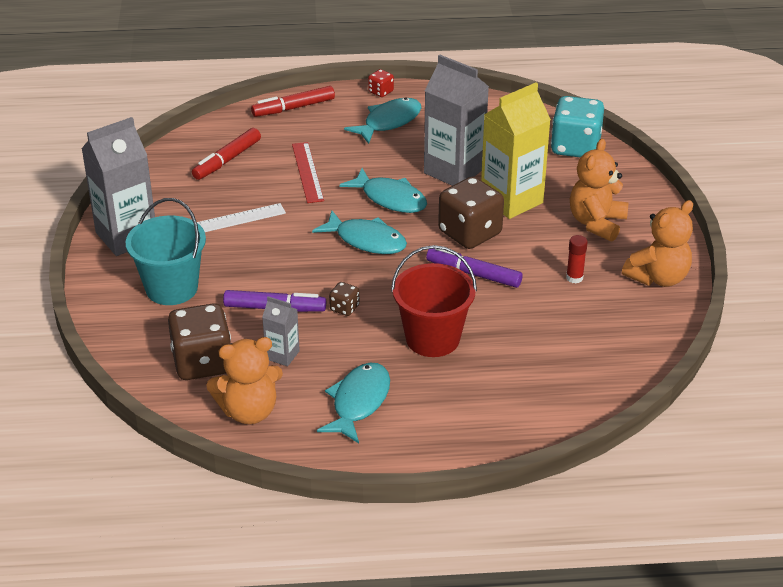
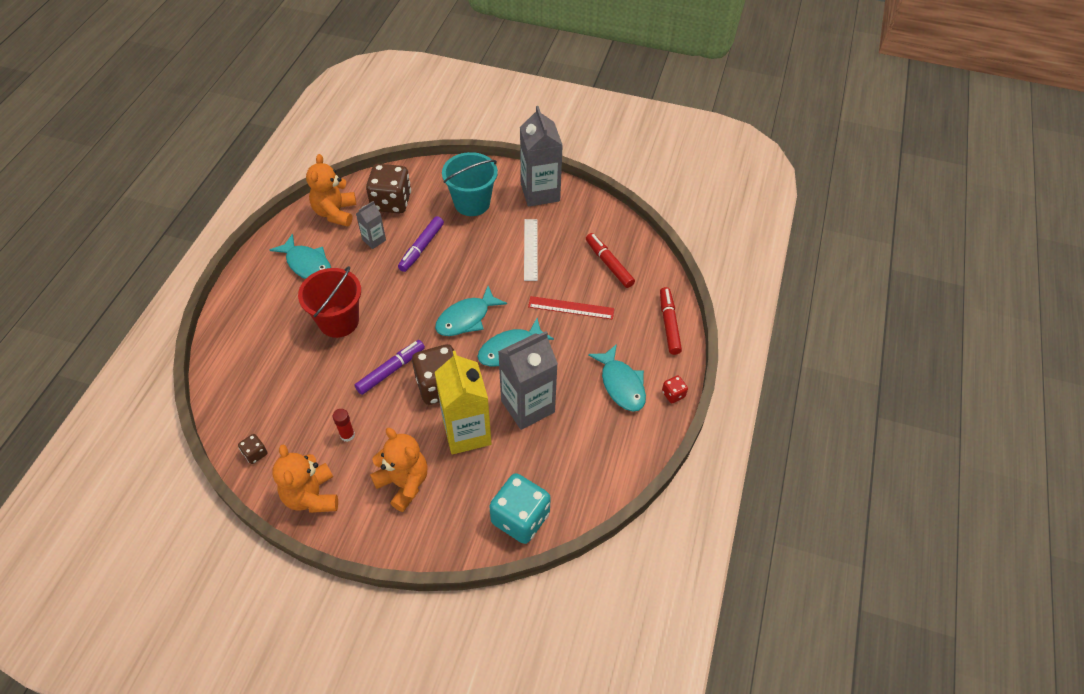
camera: 110 degrees right, 15 degrees up
(344, 308) = (399, 283): brown dice -> brown dice (255, 453)

